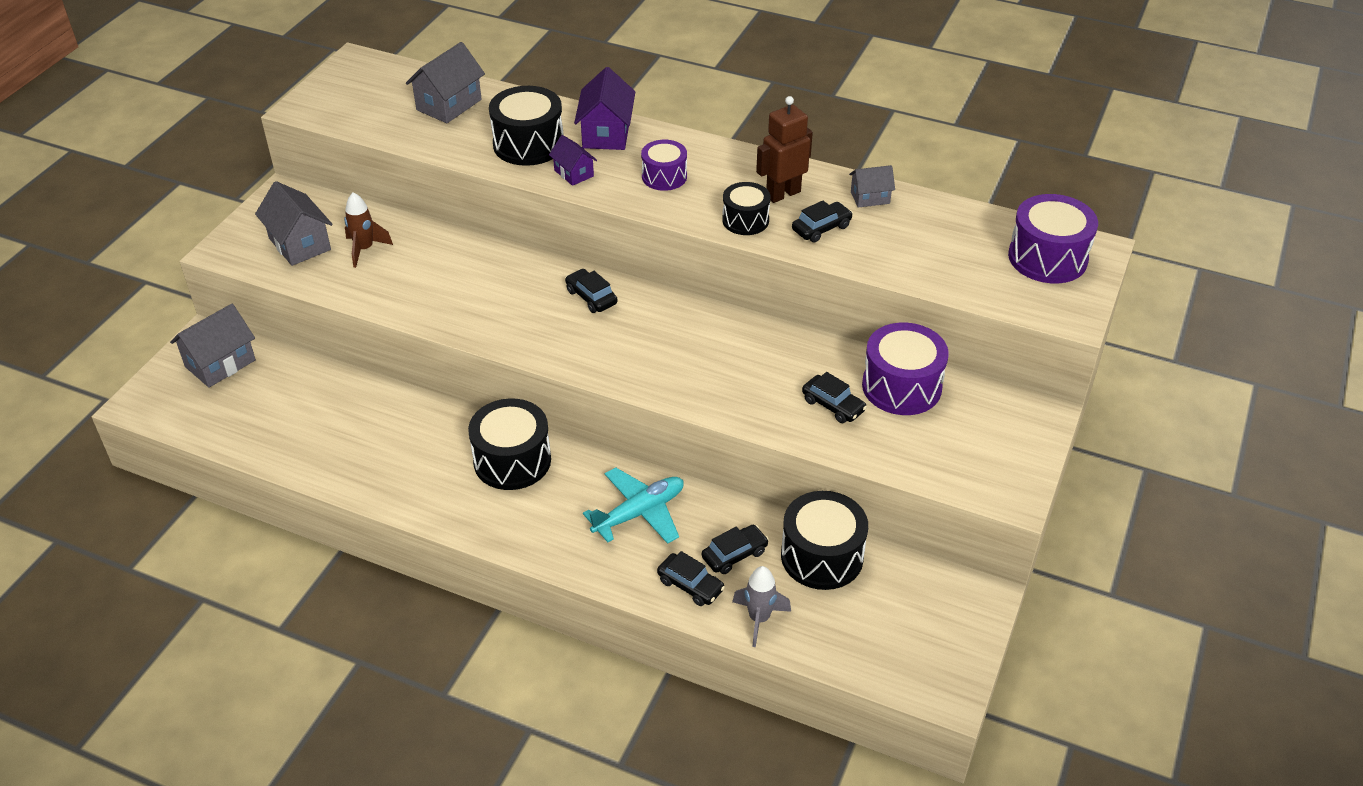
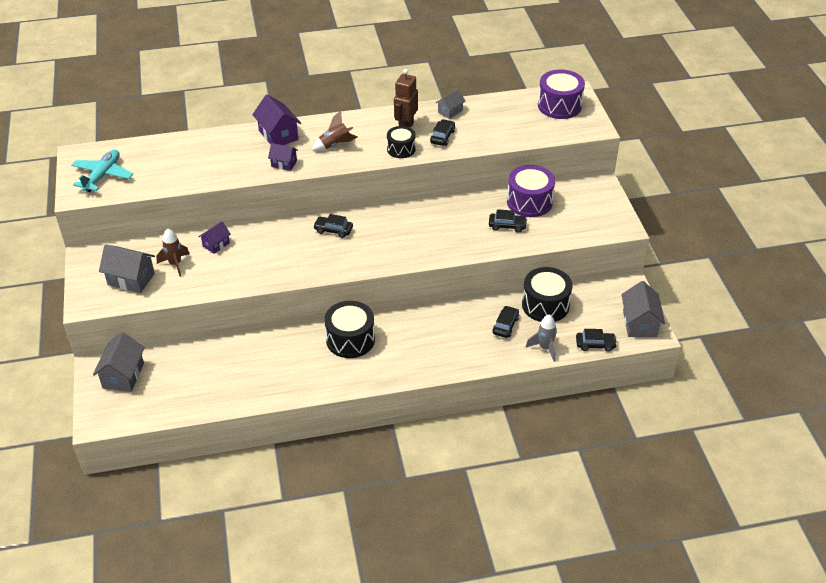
camera: 35 degrees left, 0 degrees up
(434, 247) = (216, 244): none -> purple house
(449, 105) = (167, 156): grey house -> grey house (639, 323)
(528, 144) = (240, 159): black drum -> none
(639, 513) = (441, 331): turquoise plane -> turquoise plane (103, 175)
(664, 176) = (335, 145): purple drum -> brown rocket
(690, 585) = (499, 350): black car -> black car (595, 344)

